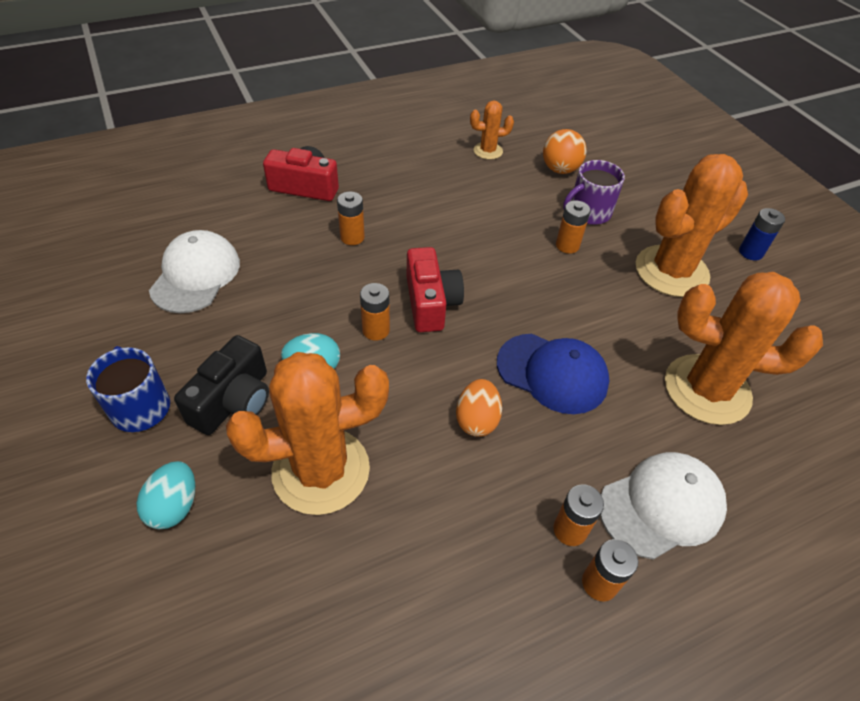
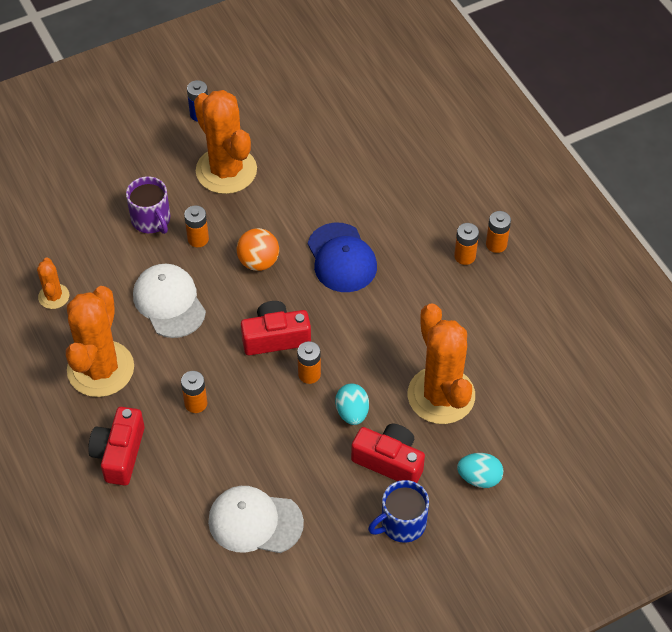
camera: 90 degrees left, 5 degrees up
(234, 401) = (389, 461): black camera -> red camera
(477, 420) = (388, 305): orange egg -> none
(552, 373) = (341, 258): blue cap -> blue cap turned 135 degrees clockwise
(560, 169) = (85, 237): orange ball -> orange ball (258, 262)
(661, 506) = (442, 207): white cap -> white cap (169, 302)
(707, 389) = (347, 169): orange cactus -> orange cactus (100, 369)

